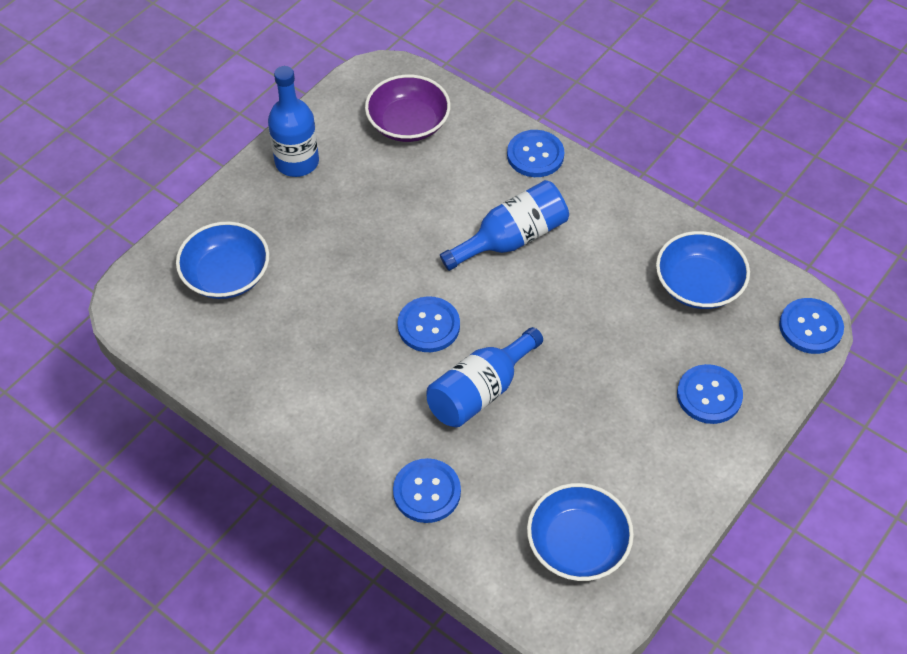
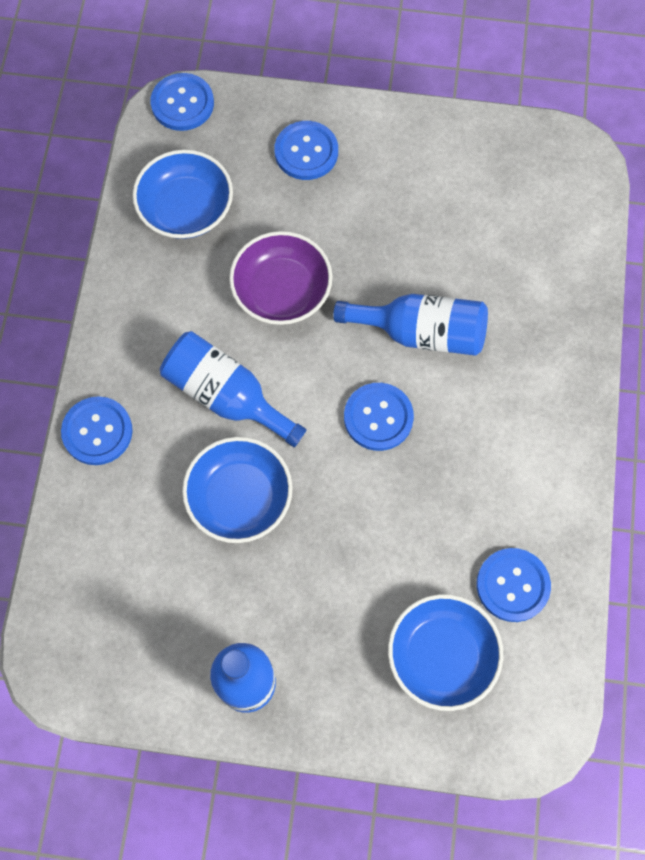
camera: 120 degrees left, 15 degrees up
(408, 123) = (121, 592): purple bowl -> purple bowl (282, 291)
(427, 492) = (548, 323): blue button -> blue button (512, 585)
(577, 544) = (515, 187): blue bowl -> blue bowl (239, 498)

